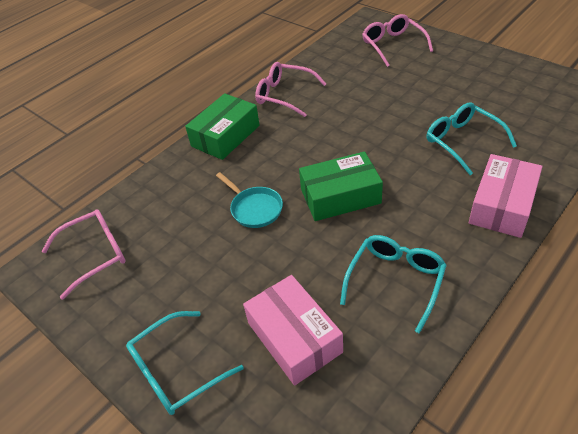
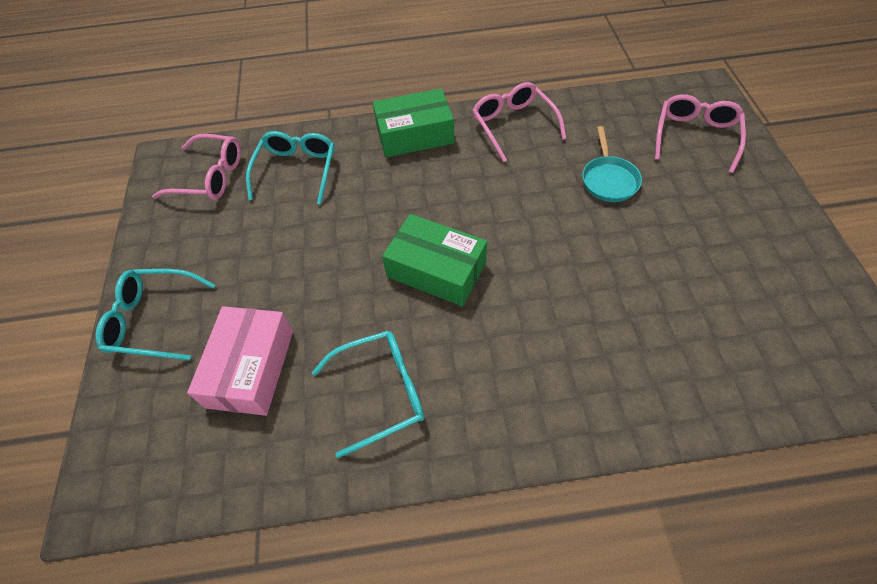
camera: 40 degrees right, 10 degrees up
(254, 208) = (355, 225): turquoise pan -> turquoise pan (608, 180)
(462, 142) = (626, 304): turquoise glasses -> turquoise glasses (296, 170)
(502, 205) = (574, 406): pink box -> none

